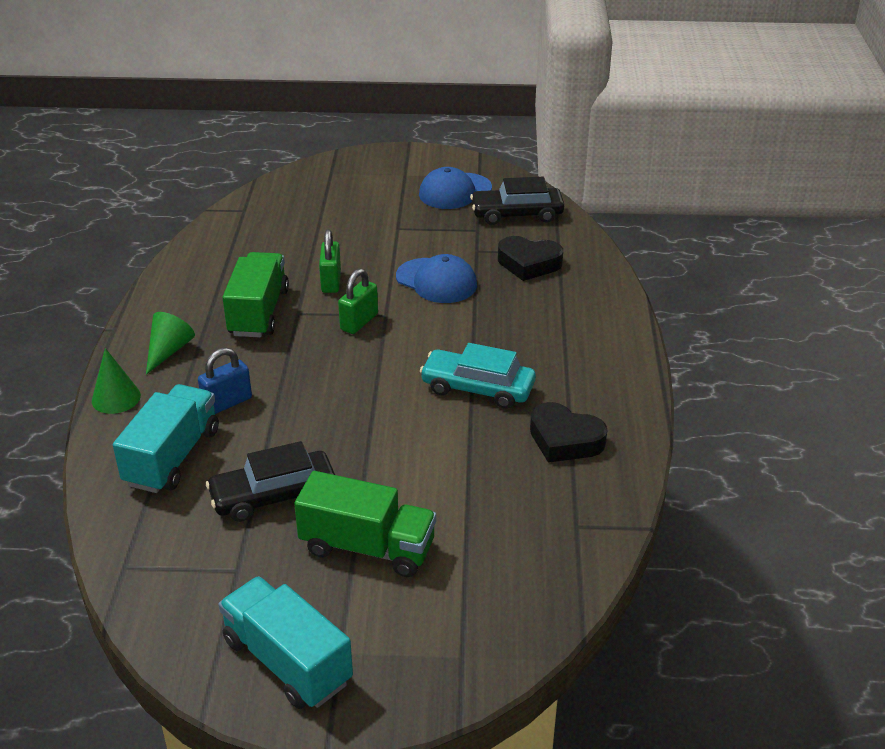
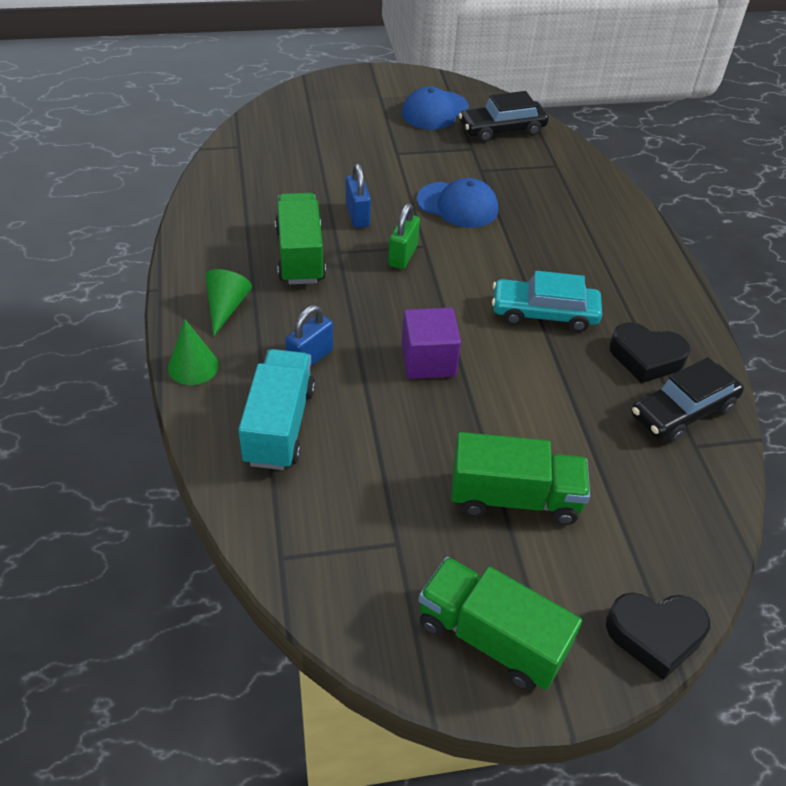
camera: 15 degrees left, 10 degrees up
(273, 496) = (399, 454): black car -> black car (682, 411)
(287, 661) = (490, 637): turquoise truck -> green truck
(331, 282) = (357, 215): green padlock -> blue padlock
(340, 417) = (428, 360): none -> purple cube
(528, 264) = (534, 179): black heart -> black heart (655, 635)

